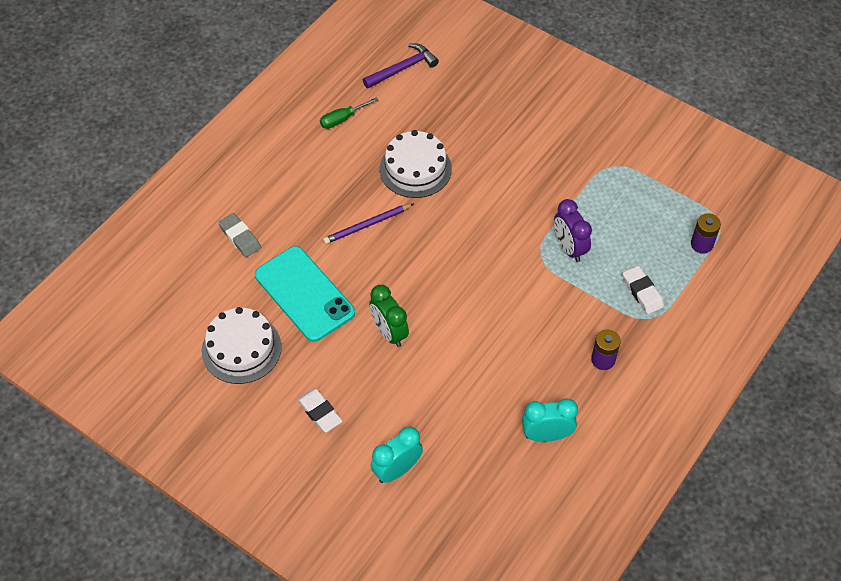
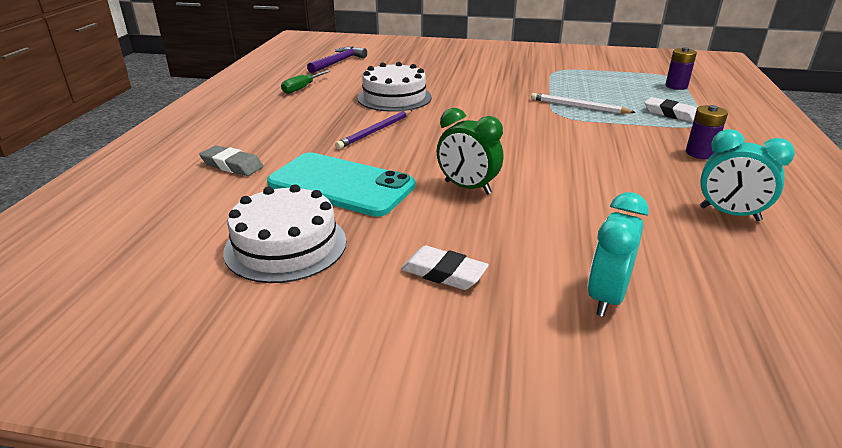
camera: 25 degrees left, 25 degrees down
(546, 435) = (729, 214): turquoise clock -> turquoise clock turned 120 degrees counterclockwise
(569, 248) = (578, 107): purple clock -> white pencil

